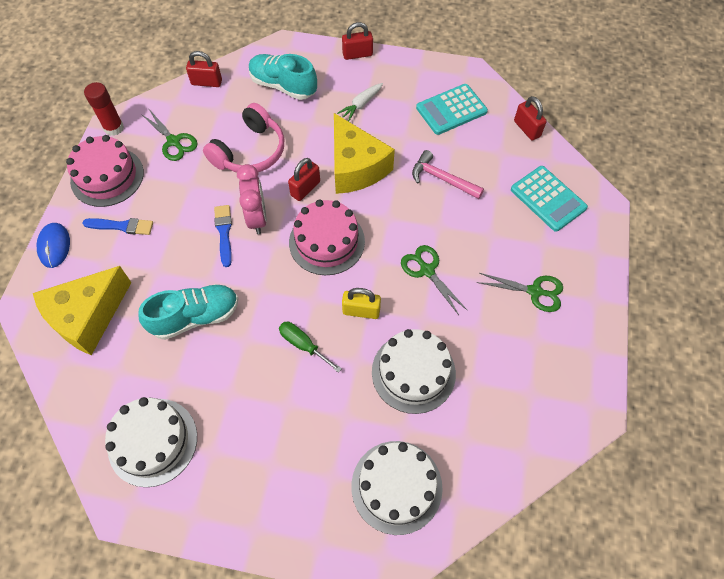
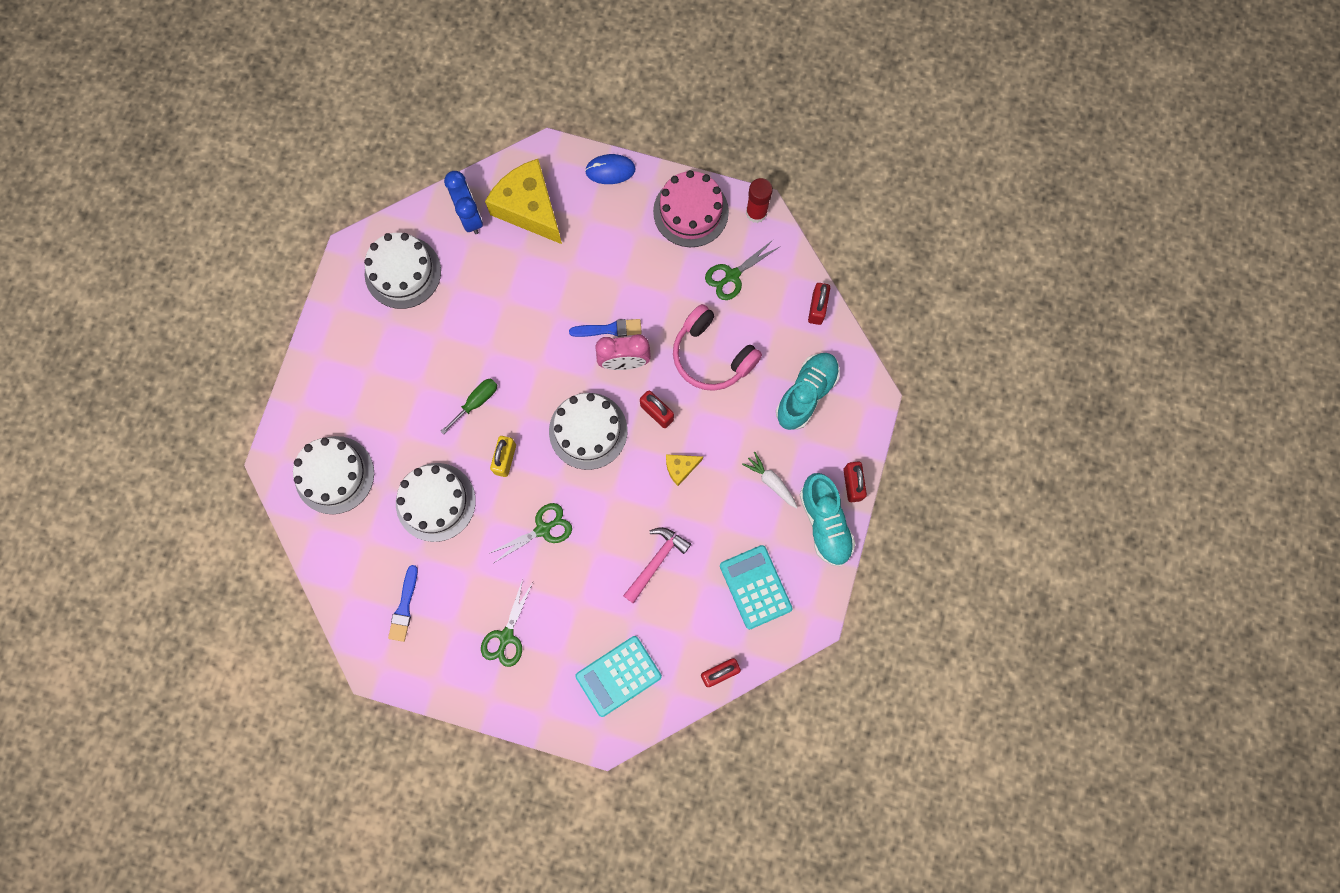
camera: 95 degrees right, 15 degrees up
(91, 376) = (470, 216): none -> blue clock
(122, 226) = (627, 230): blue brush -> blue brush (404, 607)
(195, 317) = (517, 304): turquoise shoe -> turquoise shoe (825, 523)
(326, 241) = (588, 431): pink cake -> white cake
(355, 167) = (680, 468): yellow cheese -> yellow cheese, size x0.45

